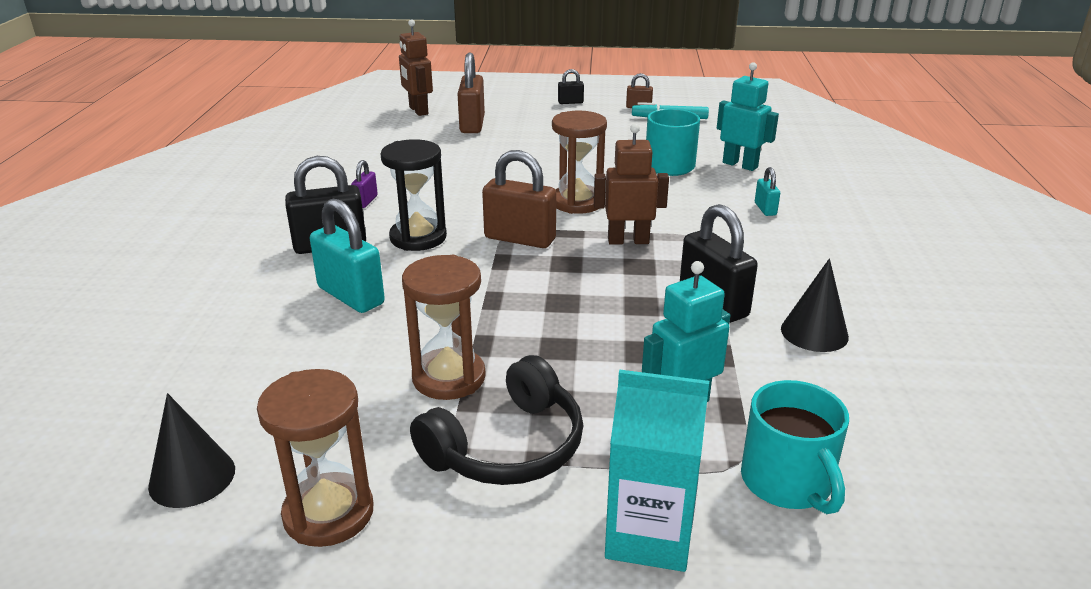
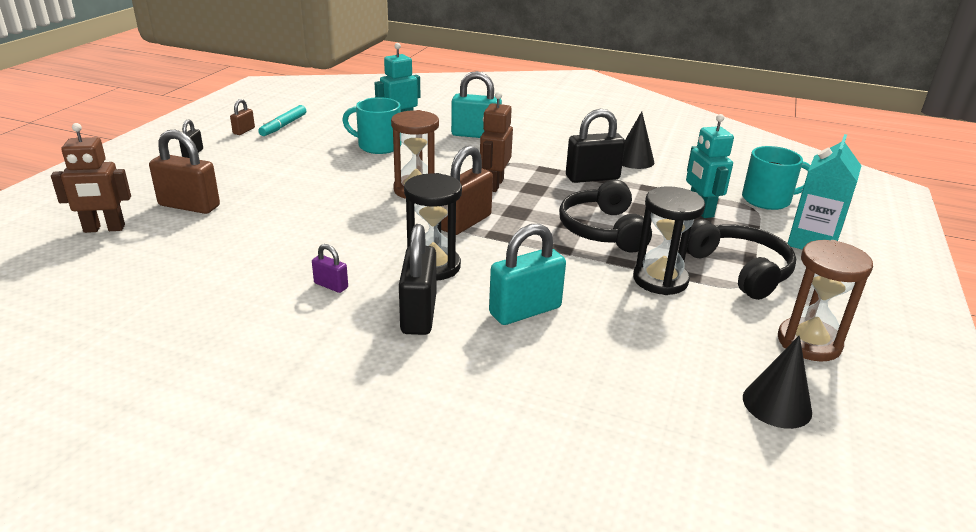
camera: 75 degrees left, 0 degrees up
(449, 377) = (660, 280): brown hourglass -> black hourglass
(558, 325) = (603, 230): none -> black headphones
(765, 209) = (475, 135): turquoise padlock -> turquoise padlock, size x1.99

